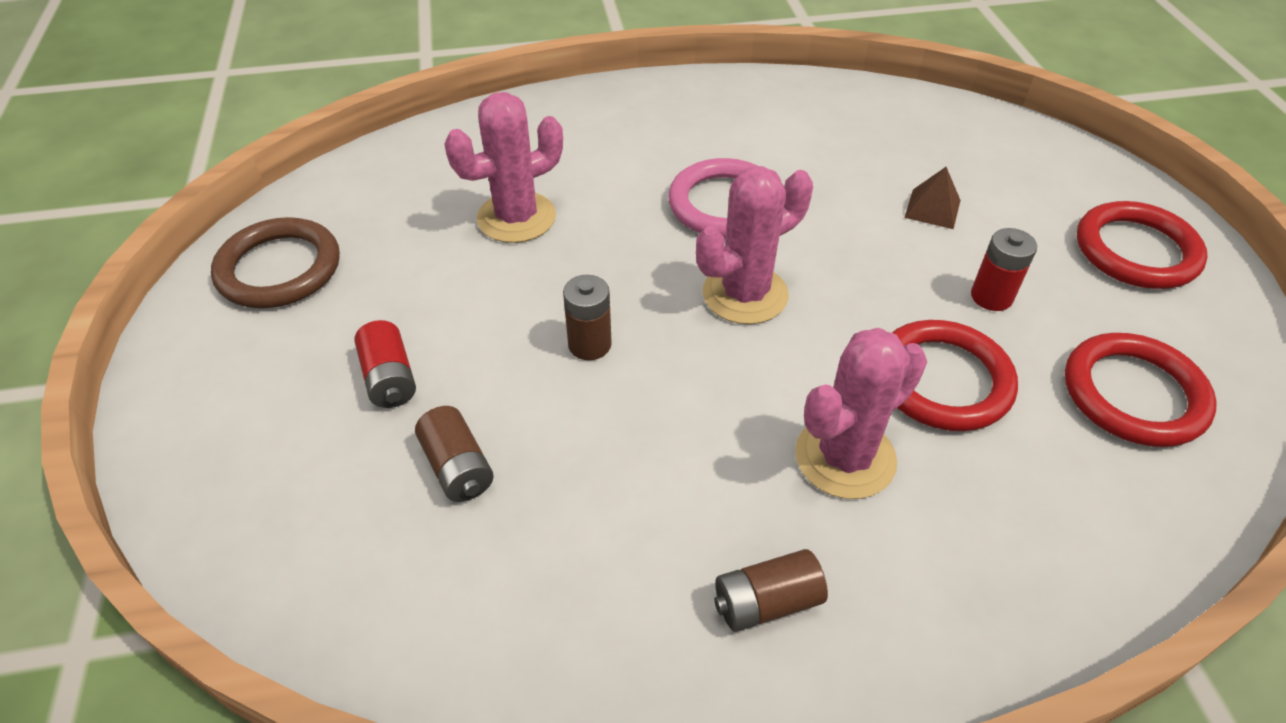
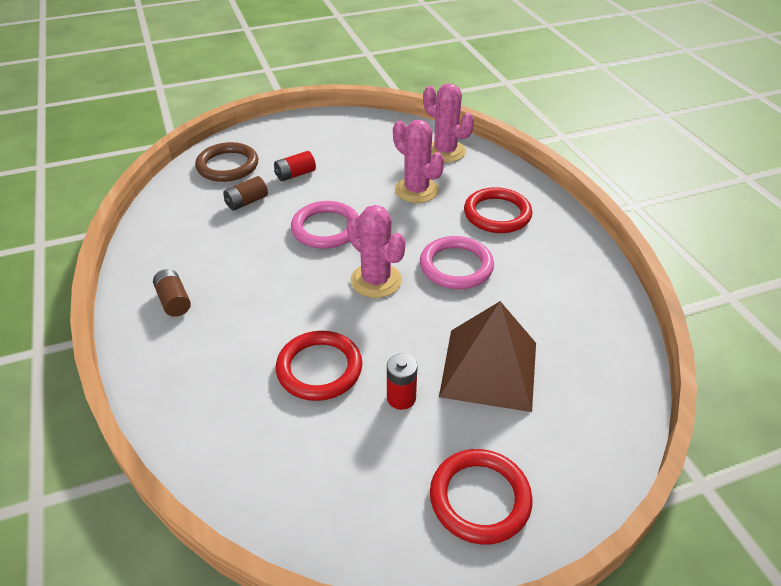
camera: 80 degrees right, 5 degrees down
(279, 269) = (358, 131): brown ring -> brown ring (227, 166)
(589, 344) = (326, 228): brown battery -> pink ring
(845, 457) = (258, 326): pink cactus -> pink cactus (445, 151)
(932, 208) = (489, 369): brown pyramid -> brown pyramid, size x2.48
(1133, 394) = (319, 471): red ring -> red ring (497, 214)

